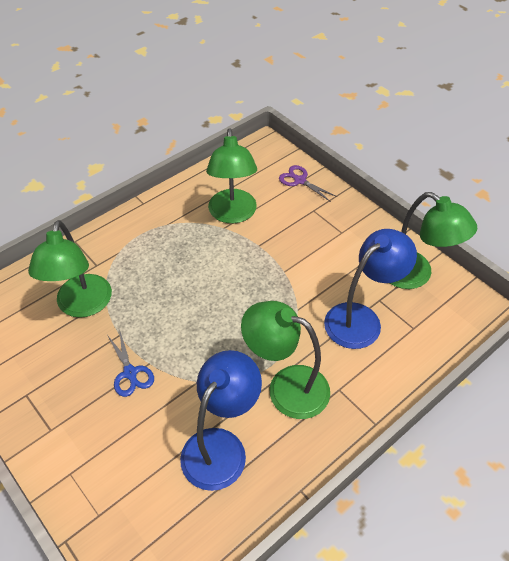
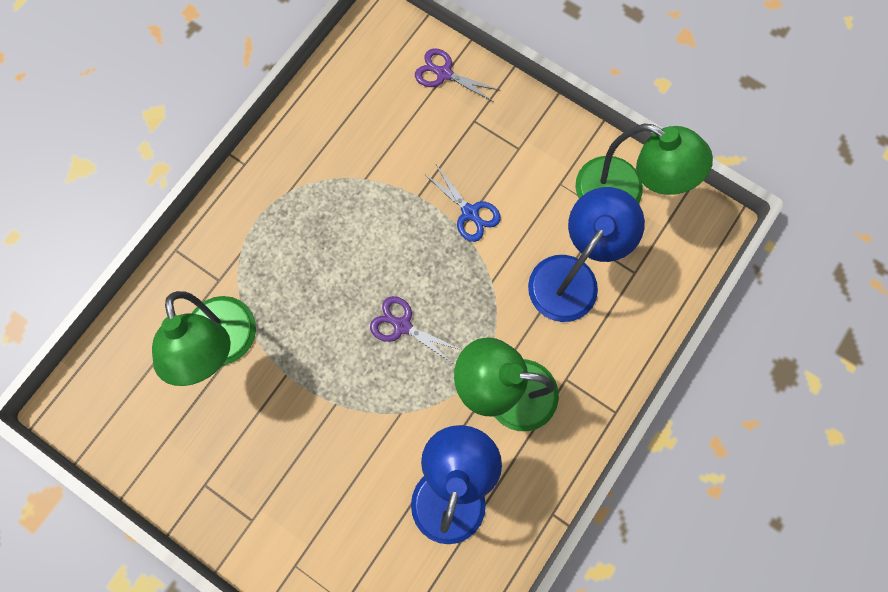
camera: 15 degrees left, 25 degrees up
(130, 373) = (318, 423): blue scissors -> blue scissors (470, 213)
(219, 322) = (402, 326): none -> purple scissors
(233, 214) = (370, 154): green lamp -> none

